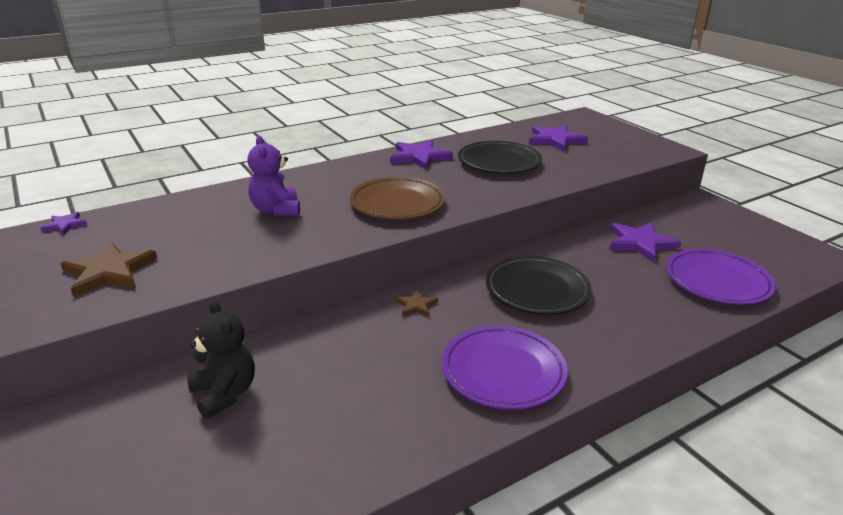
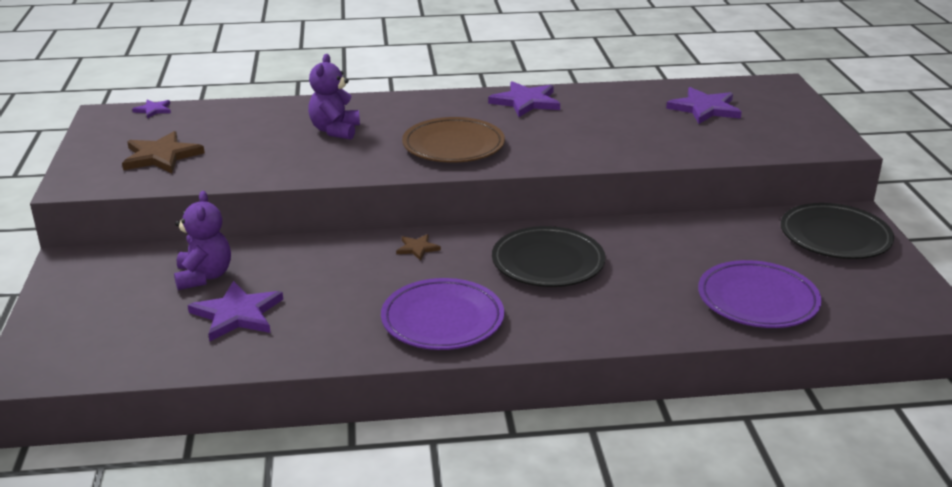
camera: 25 degrees right, 0 degrees up
(224, 394) = (204, 276): black teddy bear -> purple teddy bear
(499, 162) = (607, 123): black plate -> black plate (835, 237)
(640, 243) = (716, 244): purple star -> purple star (237, 314)

